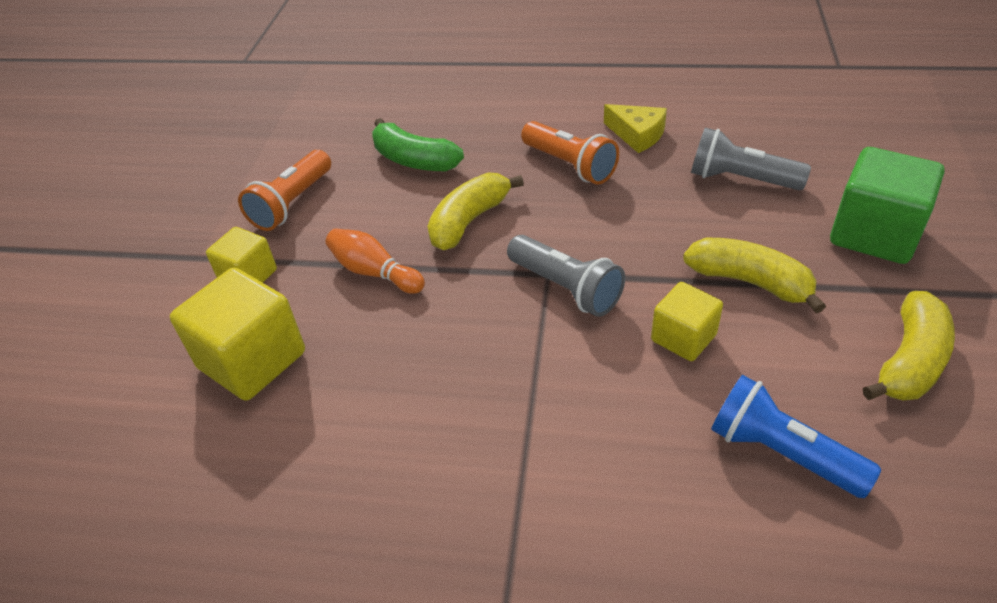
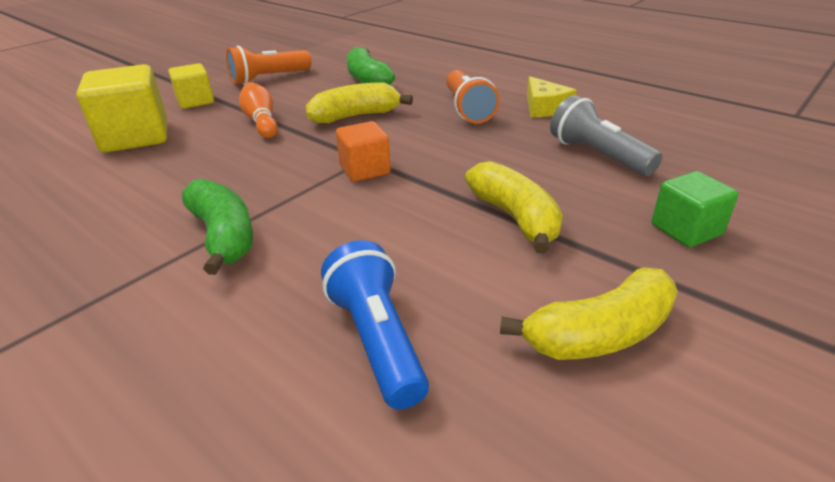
camera: 30 degrees right, 10 degrees down
(535, 429) = (224, 236): none -> green banana
(565, 288) = (365, 170): grey flashlight -> orange cube
(683, 338) = (408, 230): yellow cube -> none
(874, 234) = (686, 230): green cube -> green cube, size x0.59

